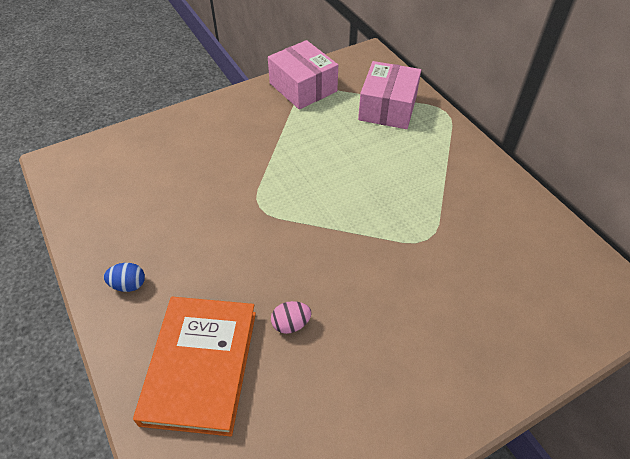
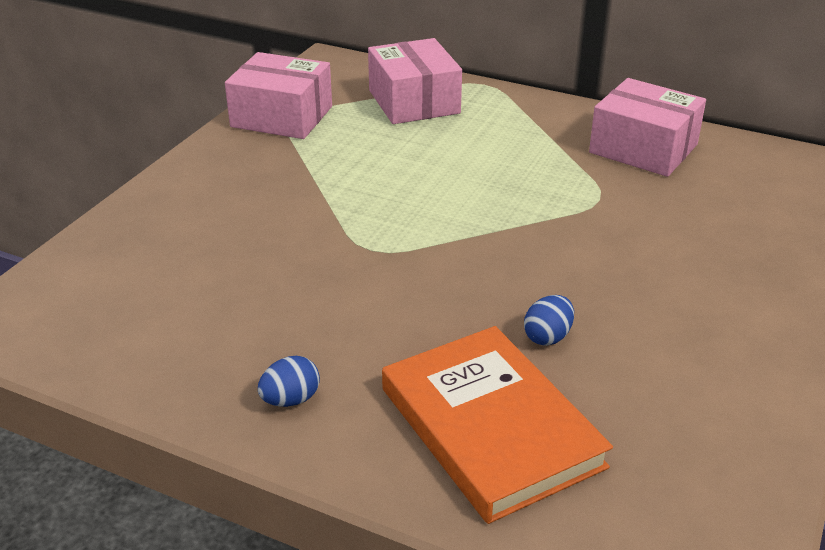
camera: 35 degrees left, 15 degrees down
(291, 324) = (547, 337): pink egg -> blue egg
(499, 213) = (643, 148): none -> pink box

